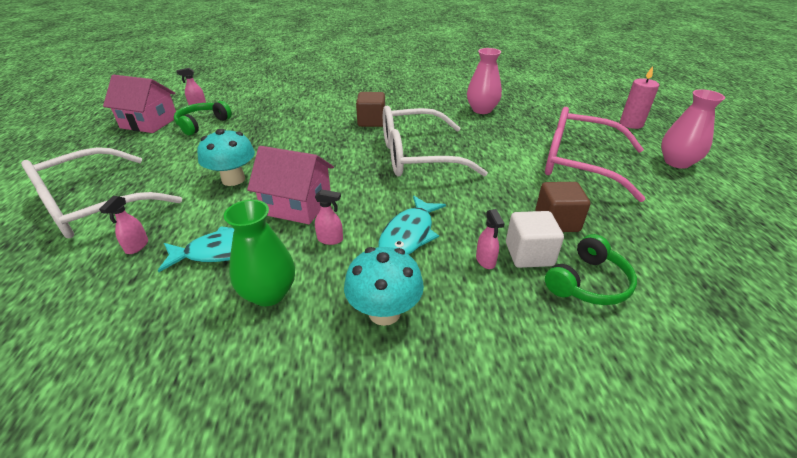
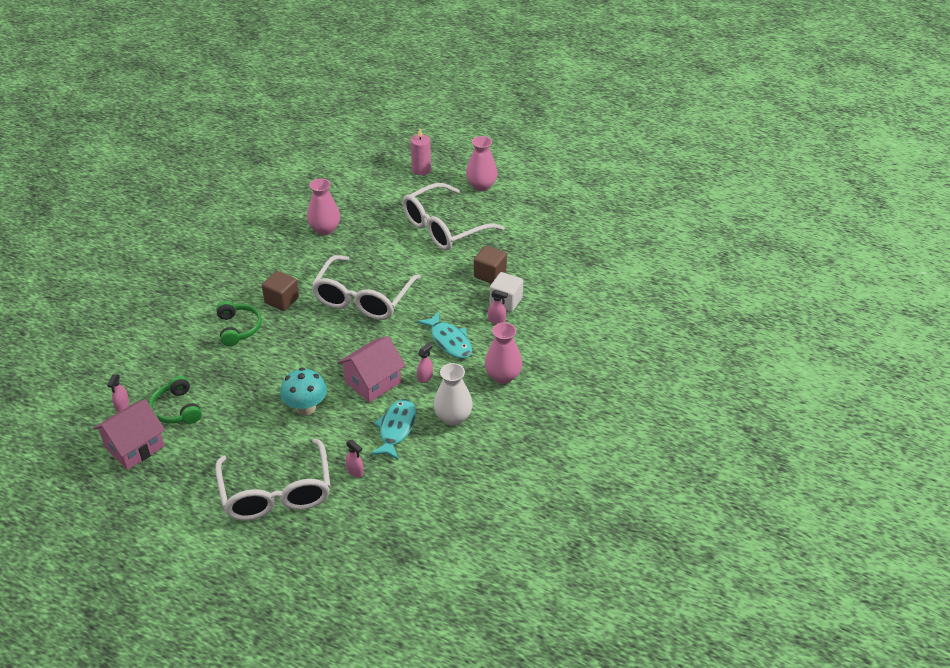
camera: 60 degrees left, 5 degrees up
(269, 293) = (453, 417): green vase -> white vase
(384, 312) = (503, 376): turquoise mushroom -> pink vase
(579, 164) = (444, 227): pink glasses -> white glasses
(588, 283) = (542, 292): green headphones -> green headphones (238, 328)

